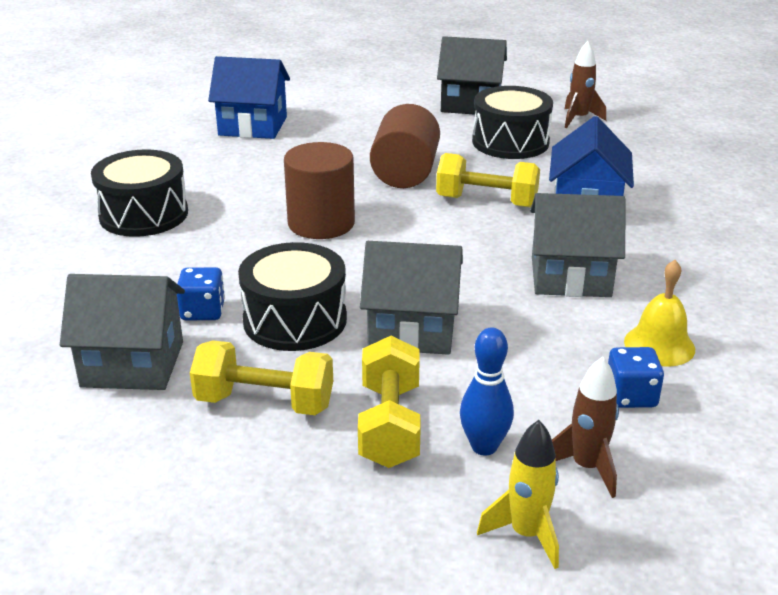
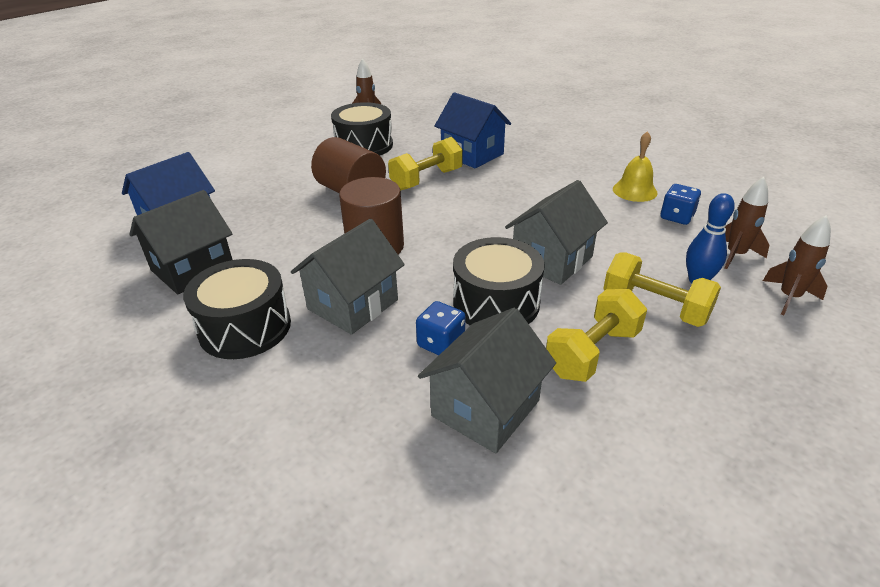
camera: 55 degrees left, 5 degrees up
(470, 104) = (294, 138): black house -> black house (192, 269)
(526, 534) = (789, 297): yellow rocket -> brown rocket
(570, 277) = (543, 187): grey house -> grey house (353, 304)

